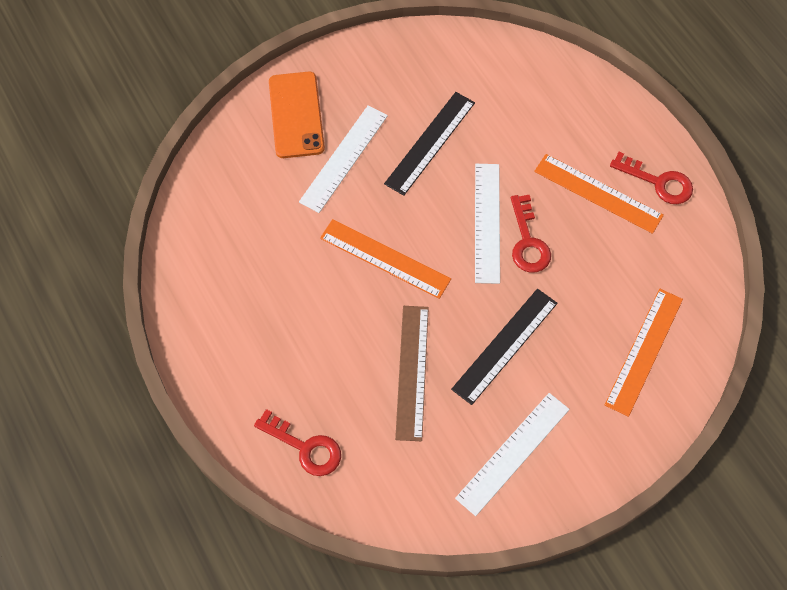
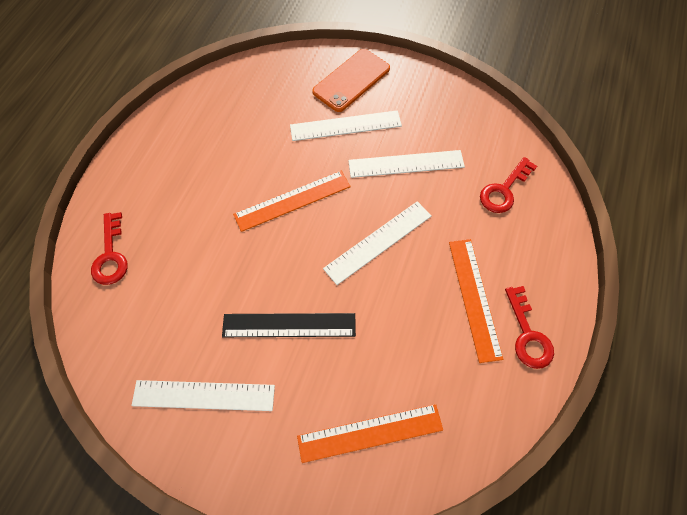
camera: 50 degrees right, 0 degrees up
(385, 258) = (292, 201): orange ruler -> orange ruler turned 75 degrees clockwise
(412, 372) = (218, 279): brown ruler -> none
(430, 143) = (406, 164): black ruler -> white ruler
(528, 241) = (388, 279): red key -> red key (504, 190)

